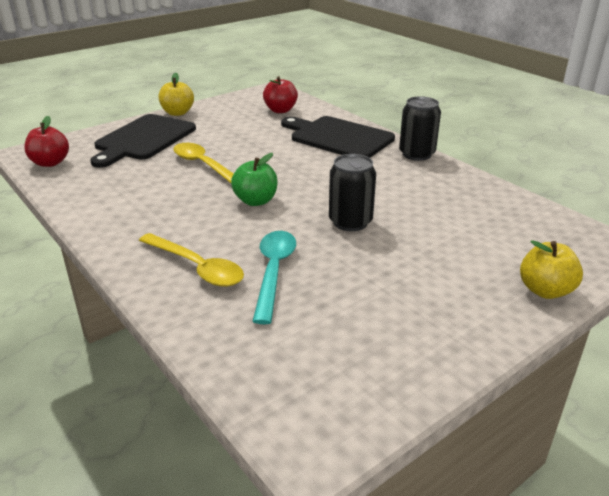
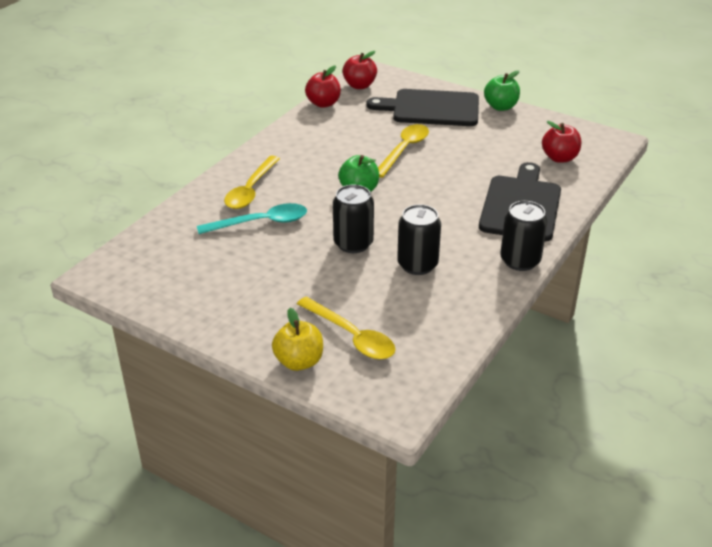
camera: 70 degrees right, 5 degrees up
(59, 188) = (323, 103): none -> red apple
(177, 113) = (500, 107): yellow apple -> green apple
(402, 197) = (417, 265): none -> black can
(507, 251) = (351, 336): none -> yellow spoon

